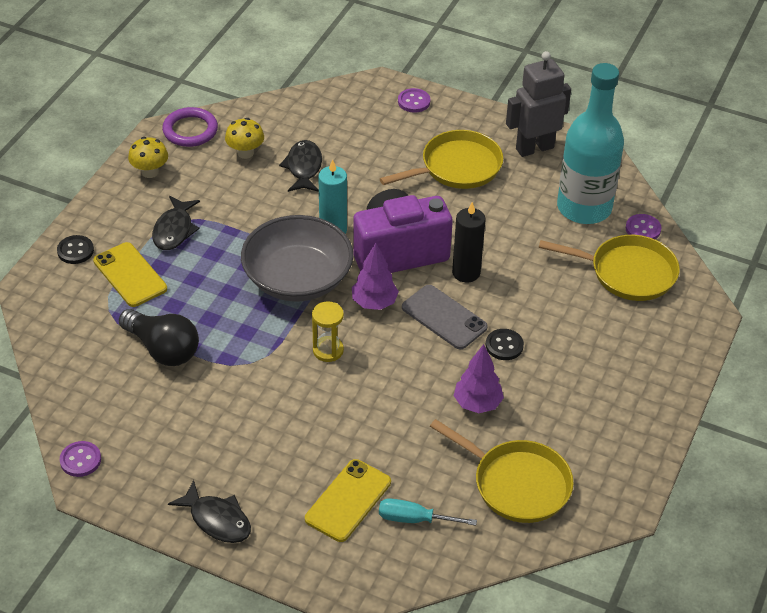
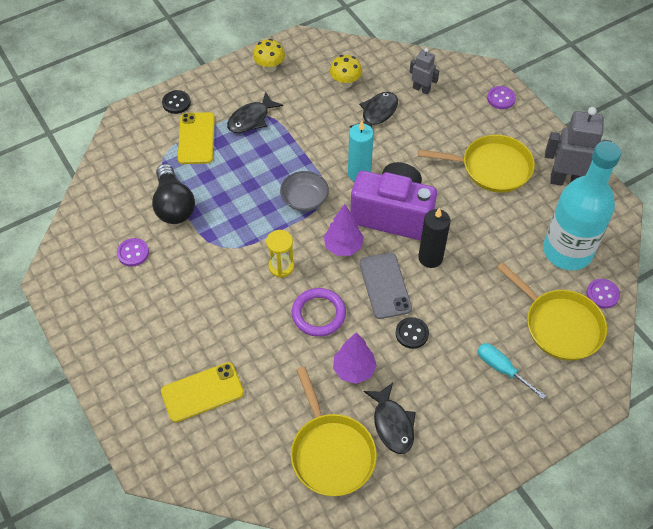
camera: 35 degrees right, 10 degrees up
(80, 460) = (60, 258): purple button -> purple button (133, 253)
(190, 130) = (321, 48): purple ring -> purple ring (318, 314)
(217, 520) = (107, 354): black fish -> black fish (392, 424)
(297, 279) = (304, 199): grey bowl -> grey bowl, size x0.52
(328, 126) = (421, 89): none -> grey robot
(414, 519) = (235, 435): turquoise screwdriver -> turquoise screwdriver (502, 369)

